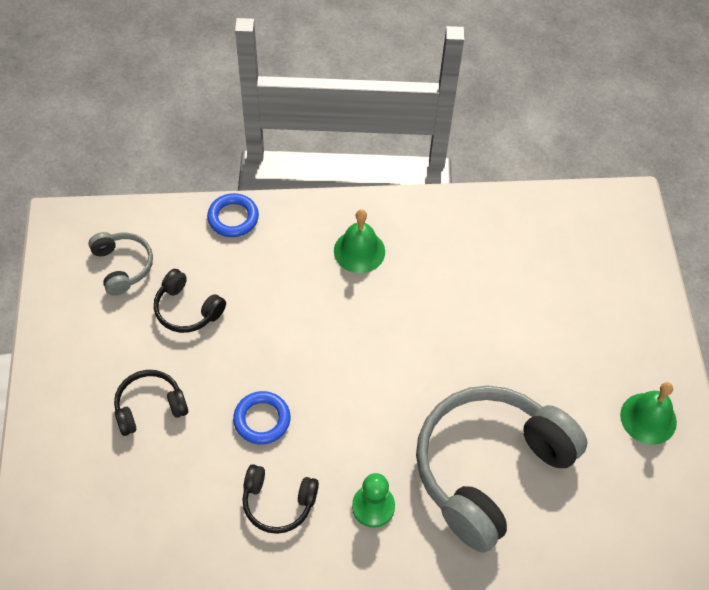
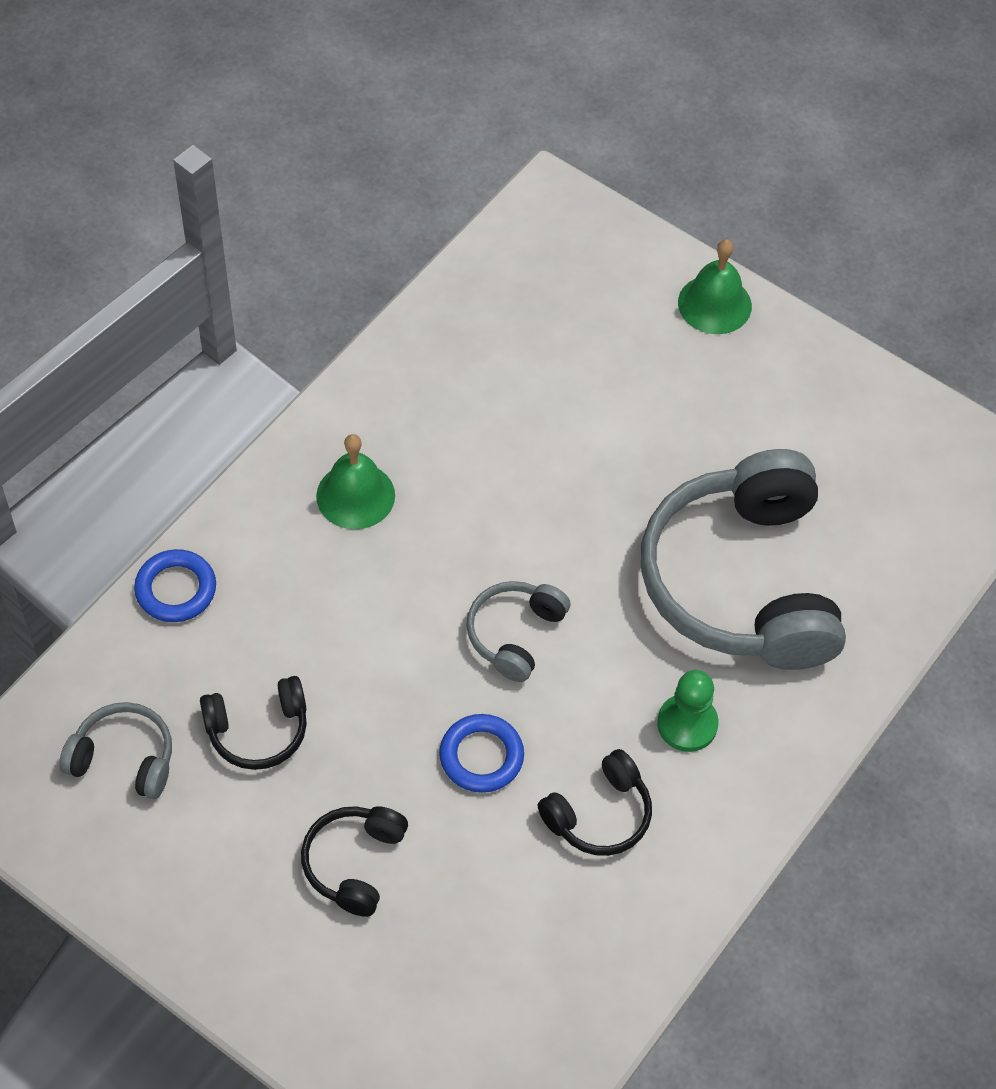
camera: 50 degrees left, 0 degrees up
(348, 382) = (515, 634): none -> grey headphones
(648, 418) = (814, 395): green bell -> green bell (714, 304)

